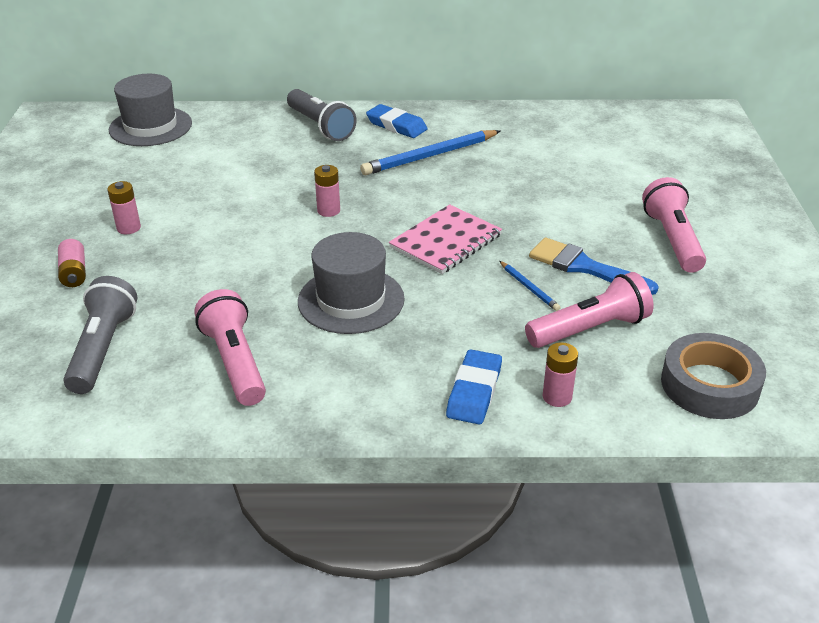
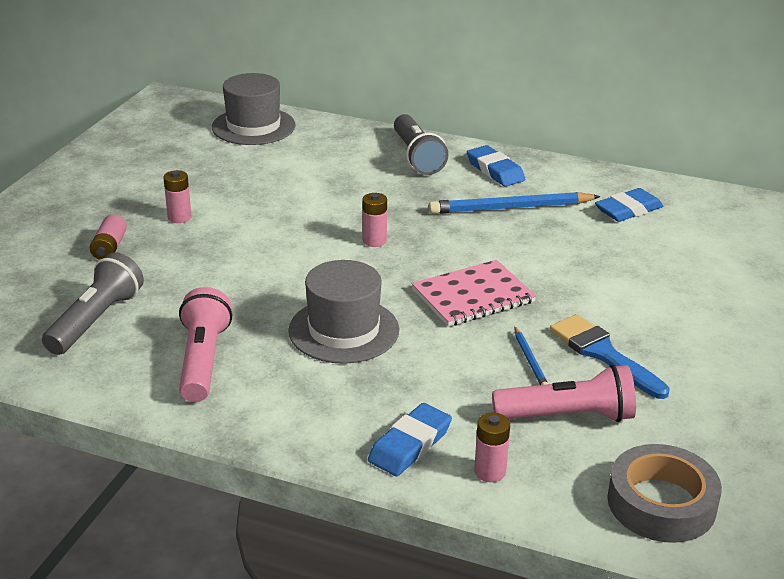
camera: 20 degrees right, 5 degrees down
(528, 138) = (628, 210): none -> blue eraser
(672, 240) = (721, 348): pink flashlight -> none

